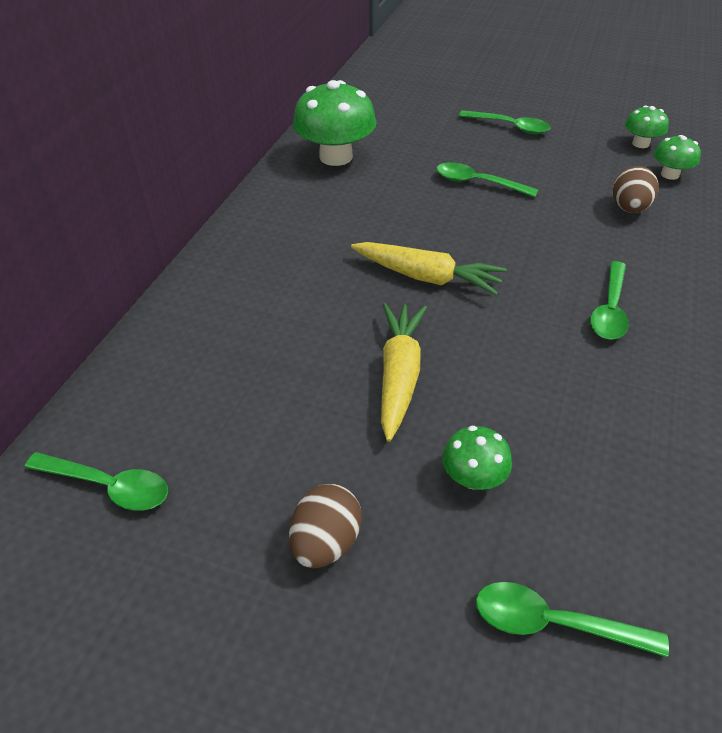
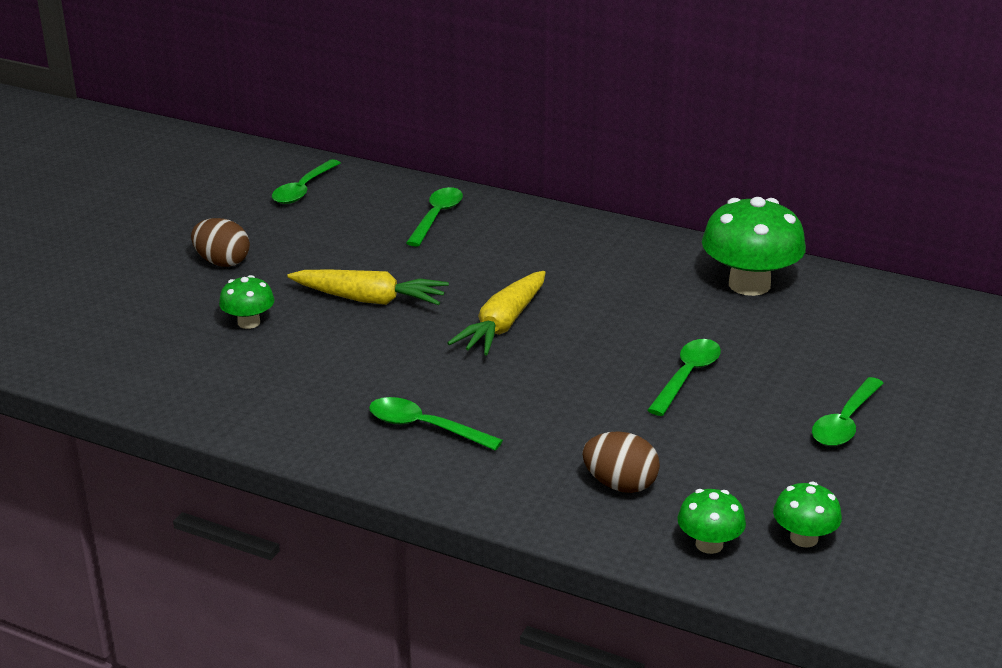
camera: 95 degrees right, 15 degrees down
(554, 623) = (119, 339): green spoon -> green spoon (436, 217)

